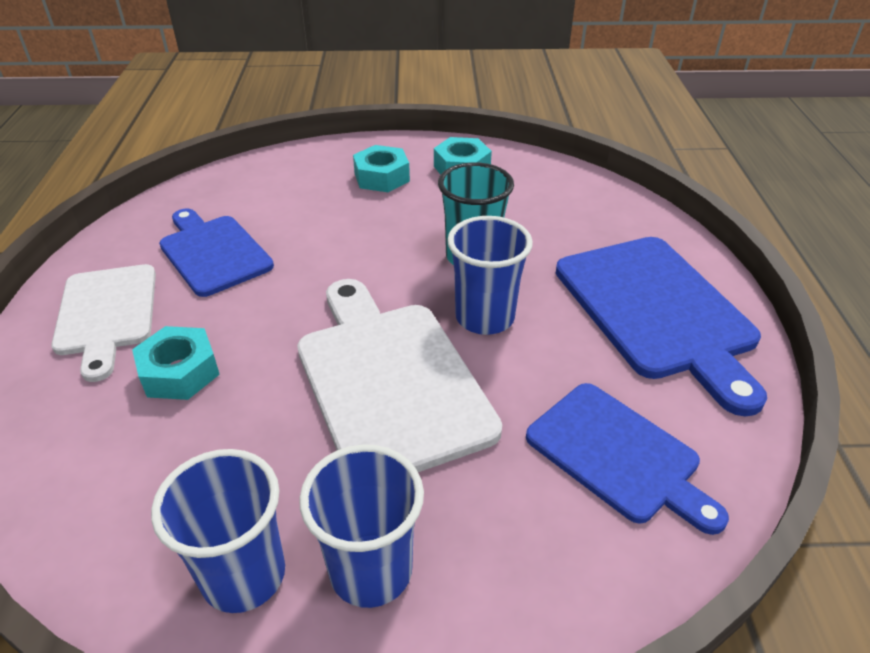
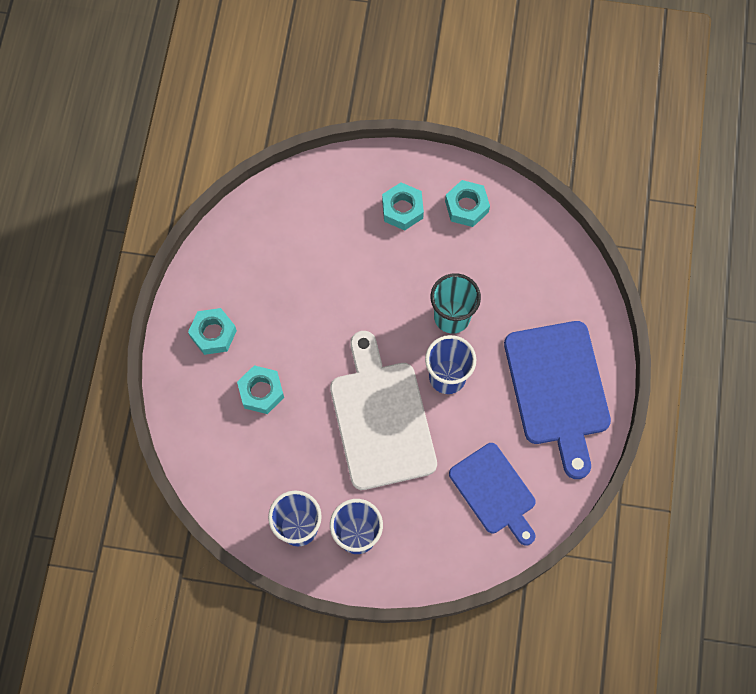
camera: 10 degrees right, 30 degrees up
(107, 314) = (213, 334): white cutting board -> turquoise nut
(213, 252) = (276, 282): blue cutting board -> none

